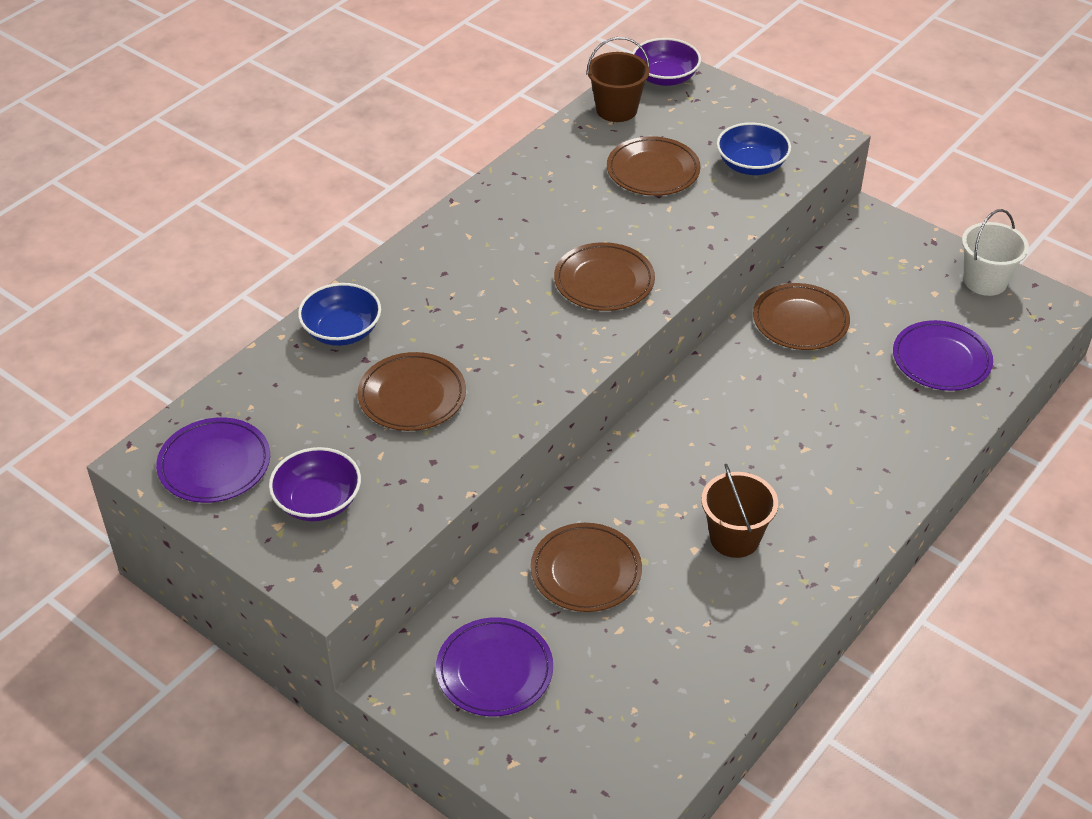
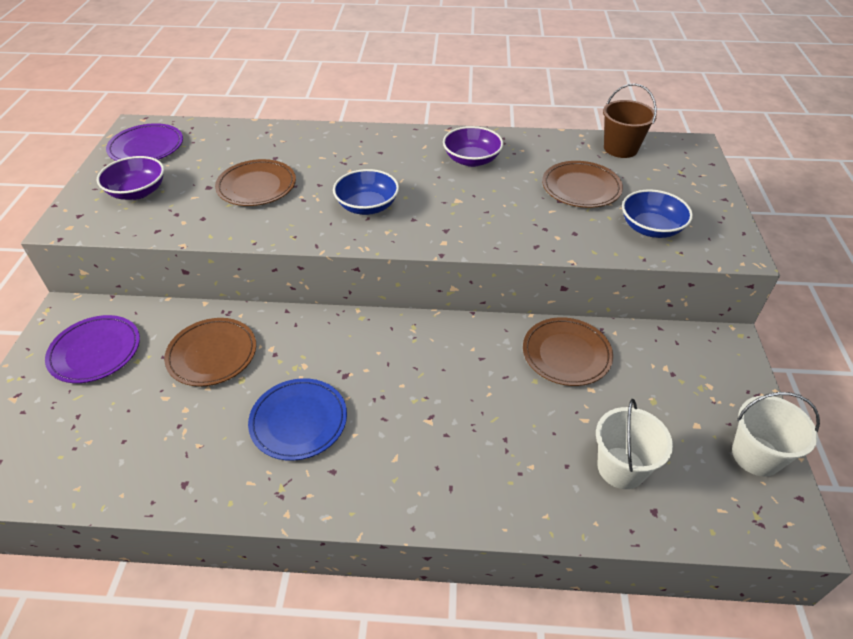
camera: 55 degrees right, 0 degrees up
(342, 331) = (292, 140): blue bowl -> blue bowl (367, 206)
(604, 281) = (442, 214): brown plate -> none
(664, 77) = (683, 153): purple bowl -> purple bowl (471, 160)
(734, 538) = (299, 421): brown bucket -> blue plate
(941, 360) = (621, 468): purple plate -> white bucket

